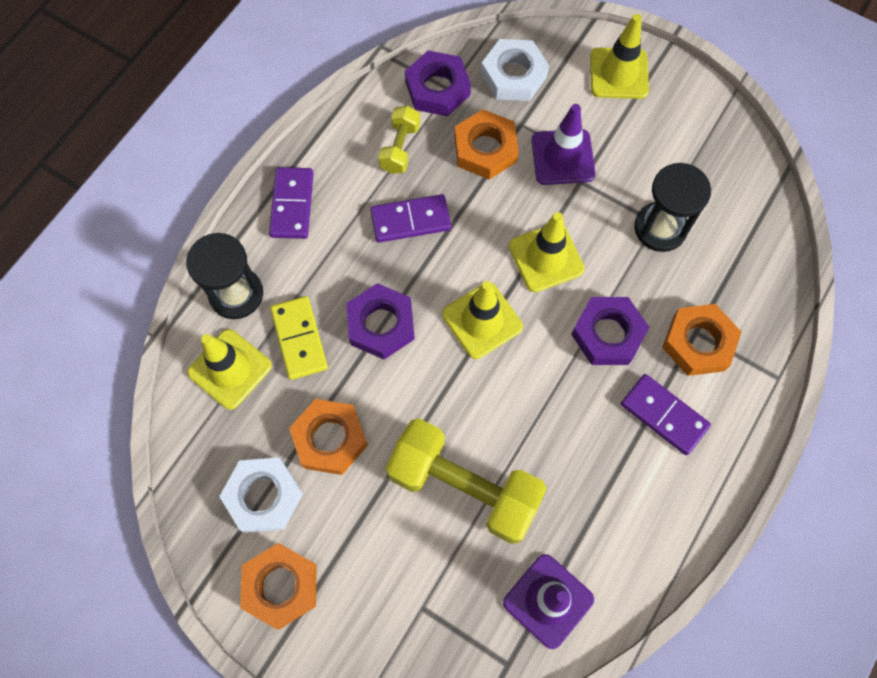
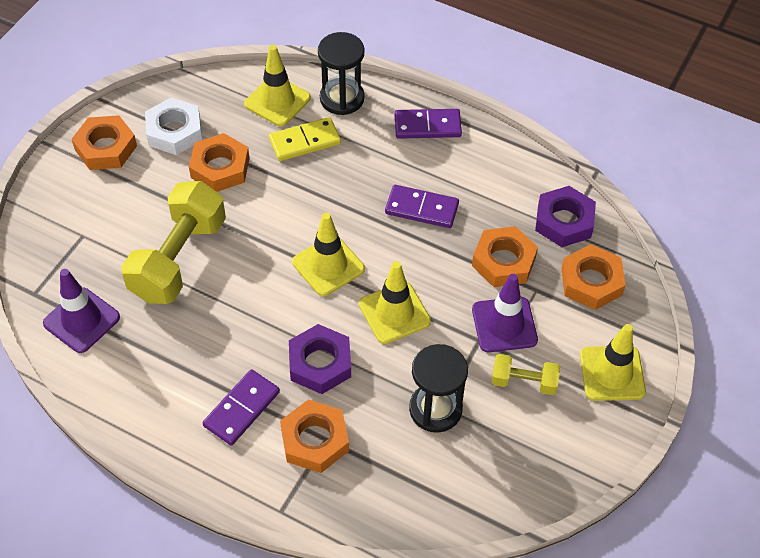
camera: 85 degrees right, 15 degrees down
(381, 325) = (320, 194): purple nut -> none
(400, 148) = (495, 197): yellow dumbbell -> yellow dumbbell (524, 382)
(410, 220) = (421, 209): purple domino -> purple domino turned 60 degrees counterclockwise
(513, 75) = (591, 282): white nut -> orange nut

